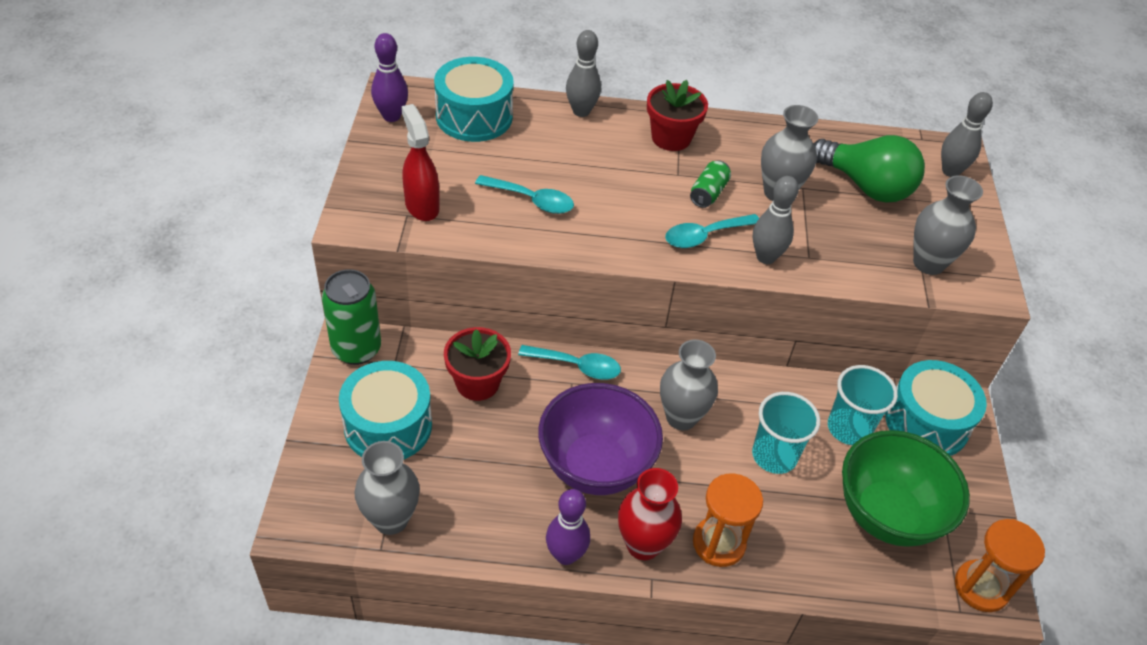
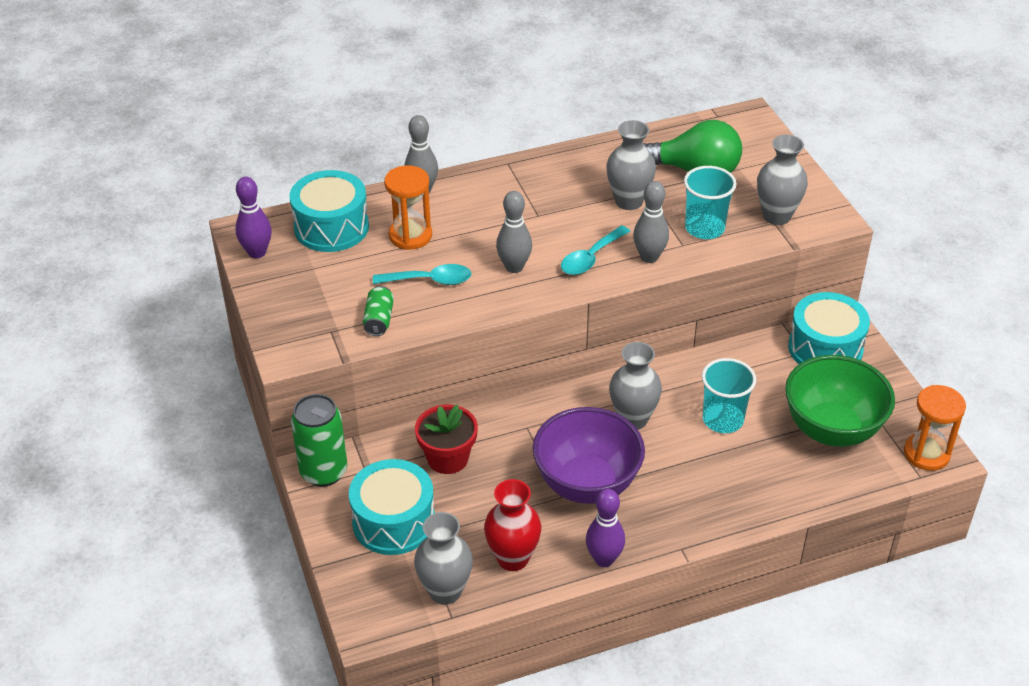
camera: 20 degrees left, 5 degrees down
(422, 206) = (339, 319): red spray bottle -> none
(576, 366) = (522, 412): turquoise spoon -> none
(643, 544) = (660, 527): red vase -> red vase (513, 558)
(671, 138) = (513, 186): red flower pot -> none
(708, 193) = (572, 222): green can -> green can (379, 320)
(718, 543) = (717, 502): orange hourglass -> orange hourglass (410, 236)
(849, 428) = (768, 376): turquoise cup -> turquoise cup (704, 228)
(950, 171) = (754, 135): grey bowling pin -> grey bowling pin (514, 267)

